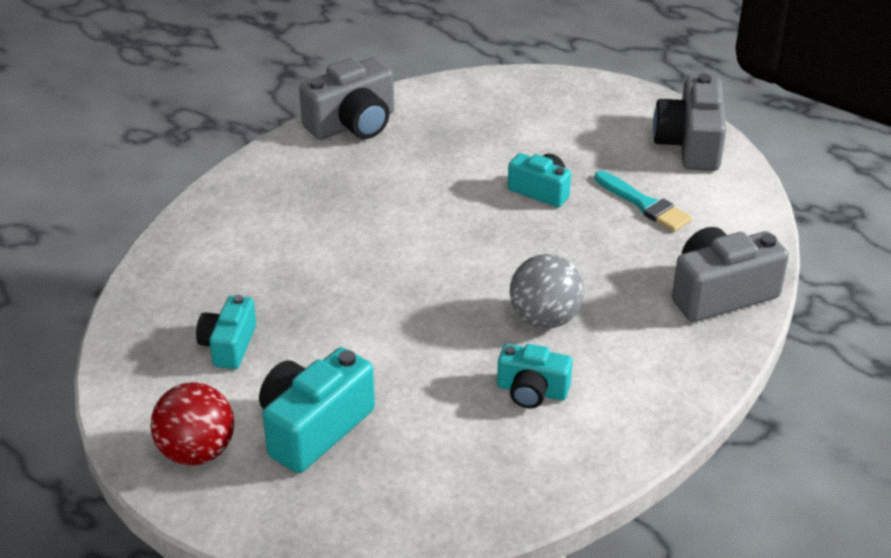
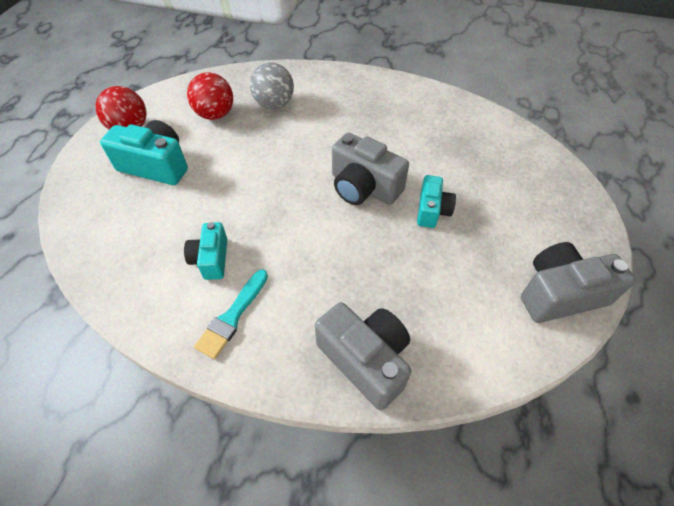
camera: 70 degrees right, 15 degrees up
(229, 345) = (215, 114): turquoise camera -> red ball
(353, 124) = (443, 102): grey camera -> grey camera (363, 187)
(545, 319) = (288, 248): grey ball -> grey ball (274, 104)
(644, 204) = (454, 279): turquoise brush -> turquoise brush (232, 316)

